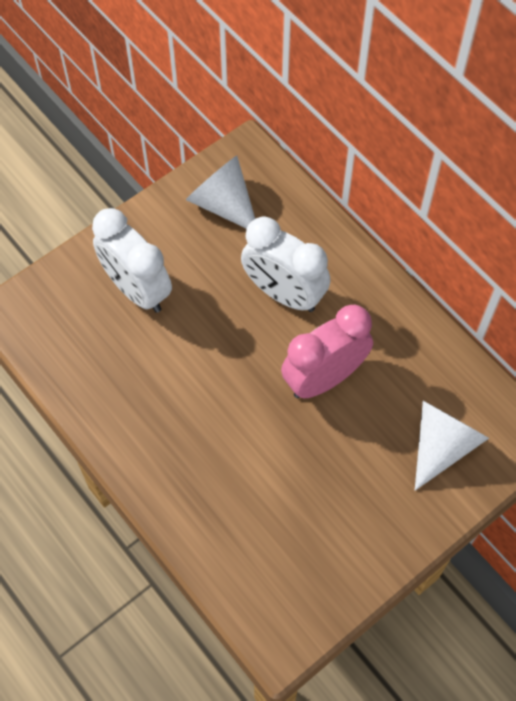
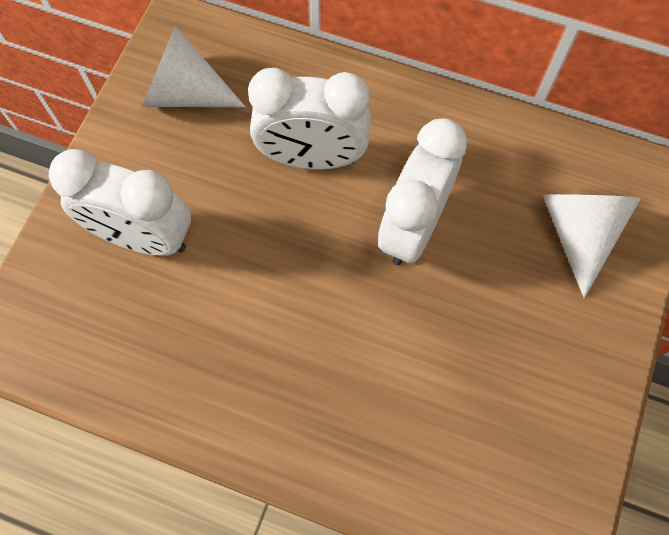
camera: 30 degrees left, 5 degrees up
(324, 378) = (413, 227): pink clock -> white clock

